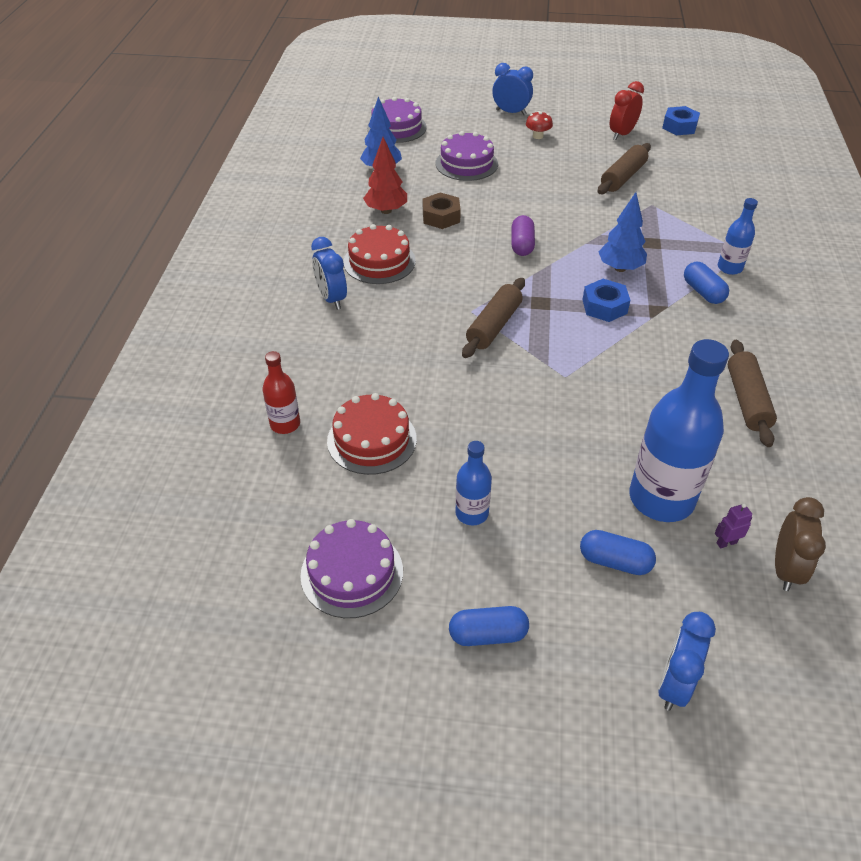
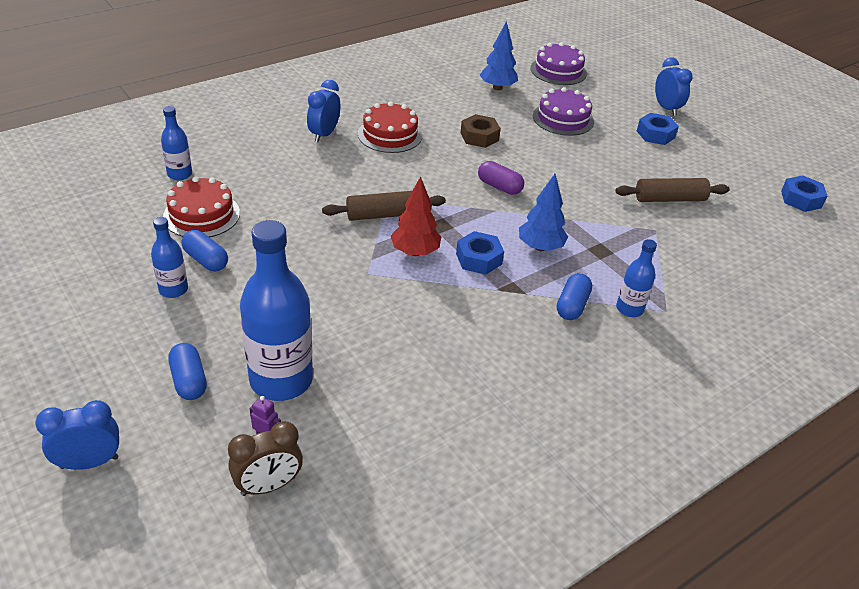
camera: 45 degrees right, 5 degrees down
(285, 424) = (179, 174): red bottle -> blue bottle
(352, 573) = (72, 262): purple cake -> none
(386, 211) = (451, 111): red tree -> red tree (415, 252)
(488, 634) = (65, 346): blue capsule -> blue capsule (206, 260)
(522, 245) = (499, 187): purple capsule -> purple capsule turned 75 degrees clockwise
(538, 136) = (655, 134): red mushroom -> blue nut
(622, 134) = (732, 173): red clock -> none
(747, 400) = (457, 386): brown rolling pin -> none

